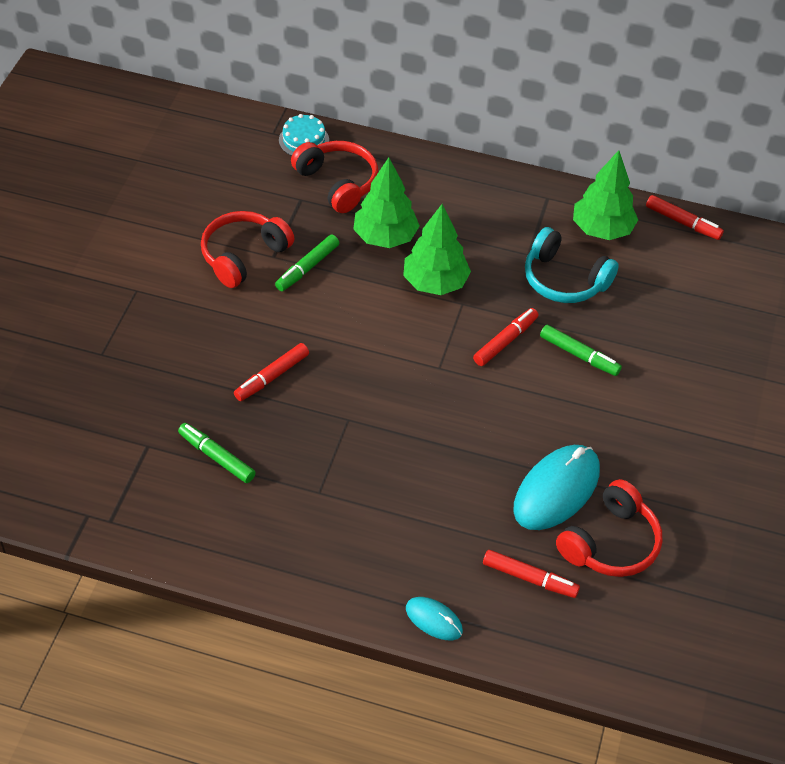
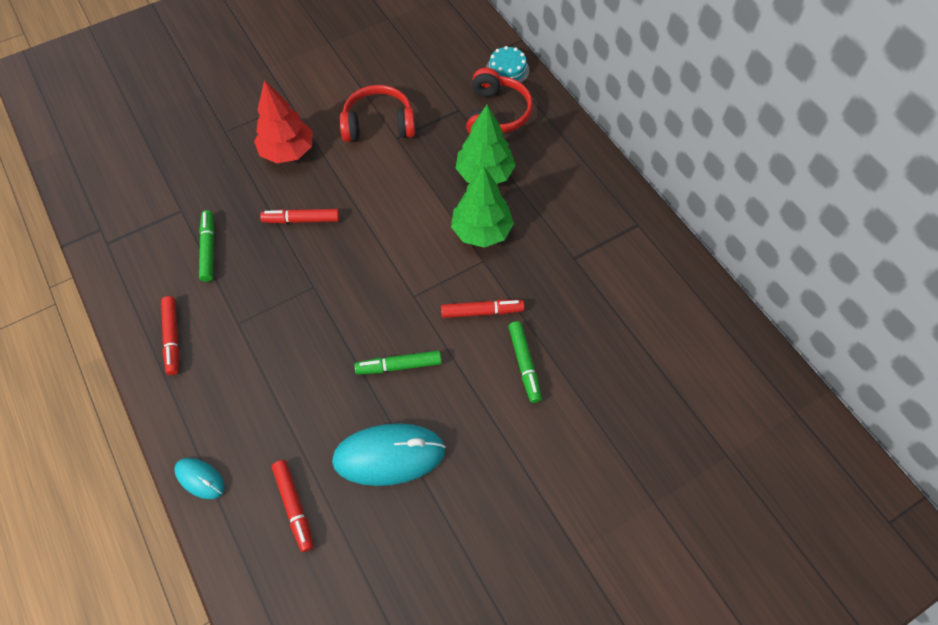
camera: 45 degrees right, 10 degrees up
(187, 331) = (288, 151): none -> red tree
(307, 268) = (409, 160): green marker -> green marker (399, 366)
(434, 620) = (200, 479): turquoise mouse -> turquoise mouse turned 45 degrees counterclockwise
(564, 279) = (579, 297): turquoise headphones -> none
(602, 229) = (653, 278): green tree -> none
(610, 543) = (380, 532): red headphones -> none
(682, 222) = (729, 319): red marker -> red marker (173, 337)

